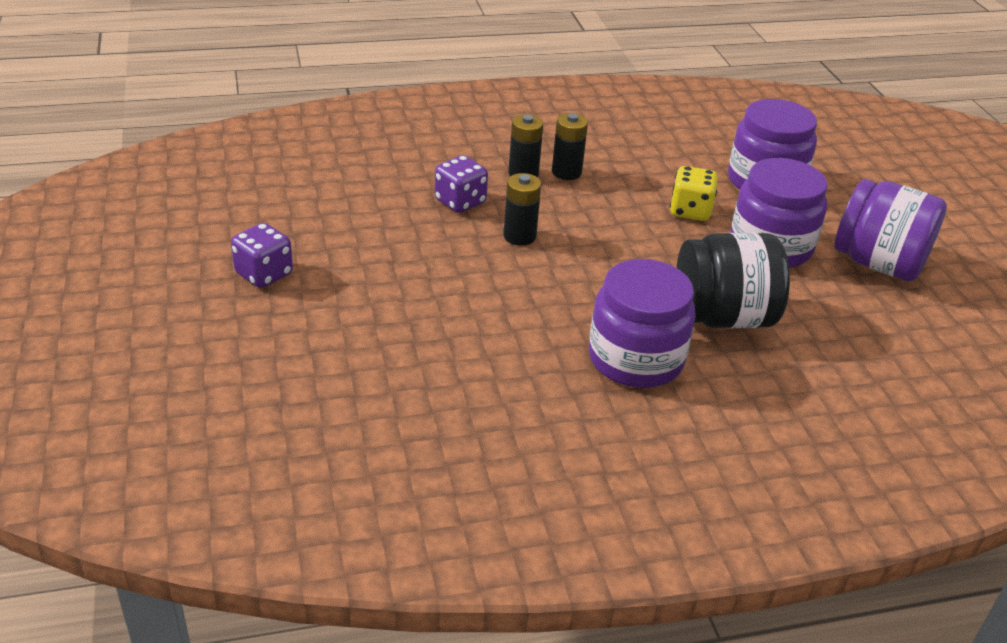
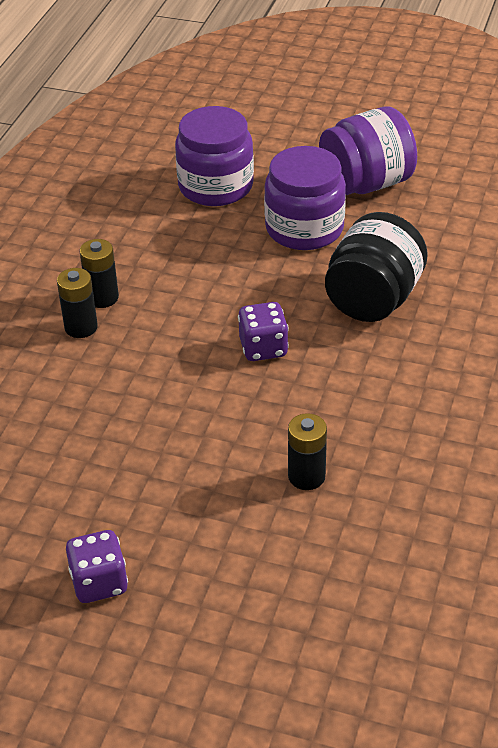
camera: 55 degrees left, 5 degrees up
(460, 202) = (91, 390): purple dice -> purple dice (263, 348)
(519, 236) = (177, 372): black battery -> black battery (306, 476)
(635, 359) = (391, 373): purple jar -> none
(690, 211) = (222, 249): yellow dice -> none

